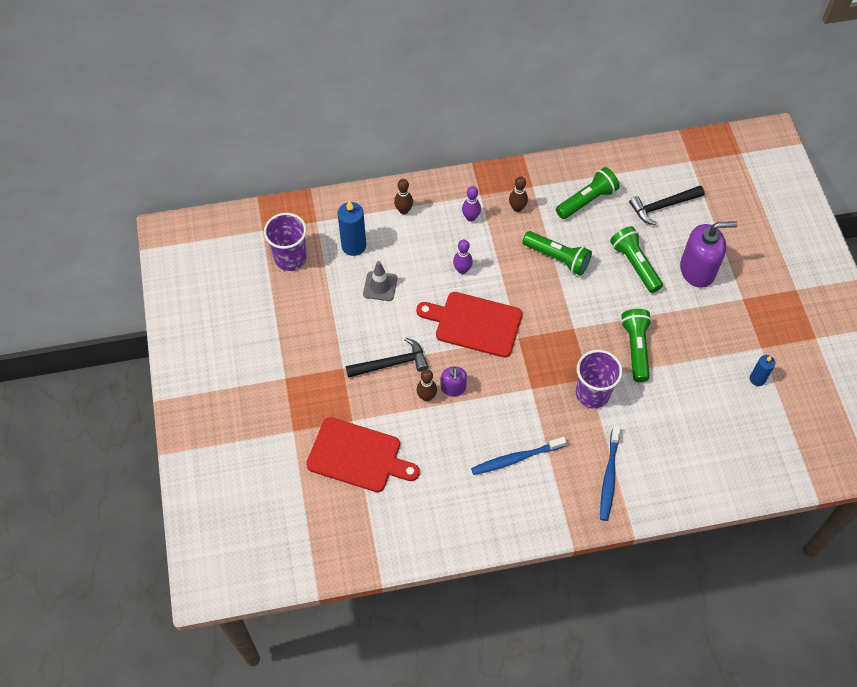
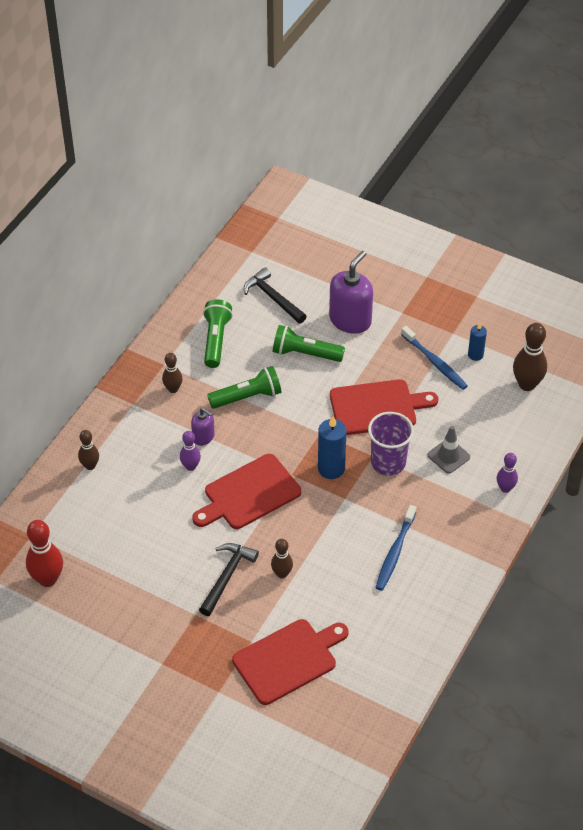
camera: 50 degrees left, 10 degrees down
(290, 258) = (47, 579): purple cup -> red bowling pin
(353, 245) = (85, 525): blue candle -> blue candle (331, 468)
(380, 286) = (145, 533): grey traffic cone -> grey traffic cone (448, 456)
(453, 388) = (292, 550): purple soap dispenser -> purple soap dispenser (203, 437)
(470, 217) = (148, 425): purple bowling pin -> purple bowling pin (505, 488)
(609, 477) = (467, 504): blue toothbrush -> blue toothbrush (435, 362)
(635, 348) = (377, 407): green flashlight -> red cutting board
(663, 206) = (273, 298): black hammer -> black hammer turned 120 degrees clockwise
(767, 437) = (527, 384): none -> brown bowling pin

